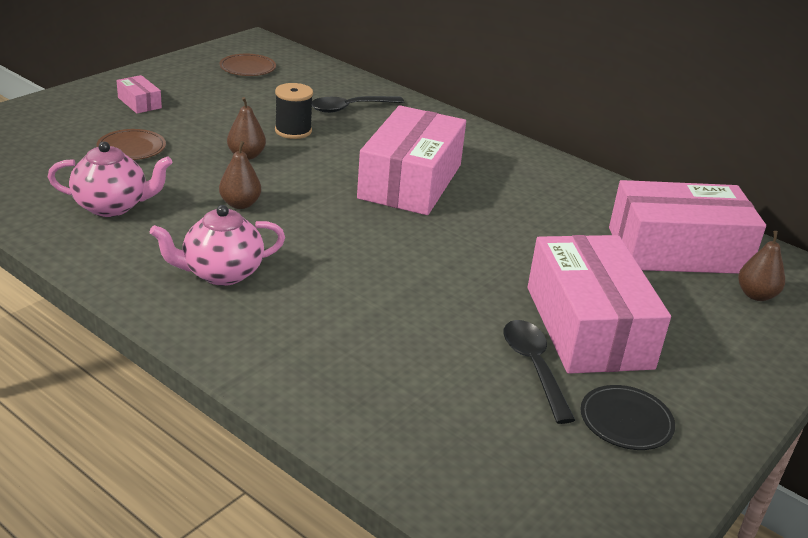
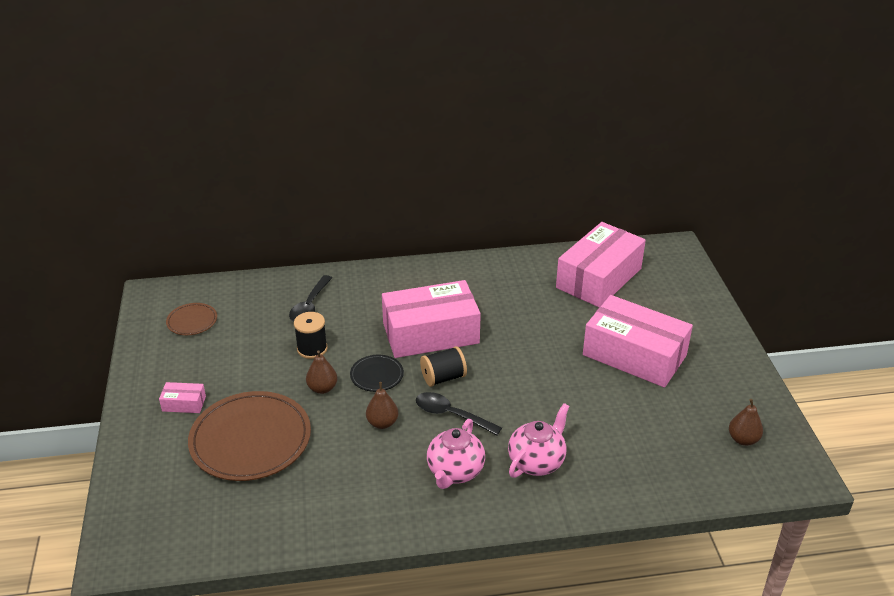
camera: 45 degrees left, 5 degrees up
(112, 206) = (324, 486): pink teapot -> pink teapot (537, 462)
(131, 148) = (250, 439): brown plate -> brown plate, size x2.10
(355, 213) = (443, 377): none -> black spool
(410, 181) = (430, 333): pink box -> pink box turned 75 degrees counterclockwise
(534, 367) = (650, 396): black spoon -> black spoon (451, 415)
(626, 421) = (714, 391): black plate -> black plate (377, 375)
(756, 295) = (659, 279): brown pear -> brown pear (743, 439)

